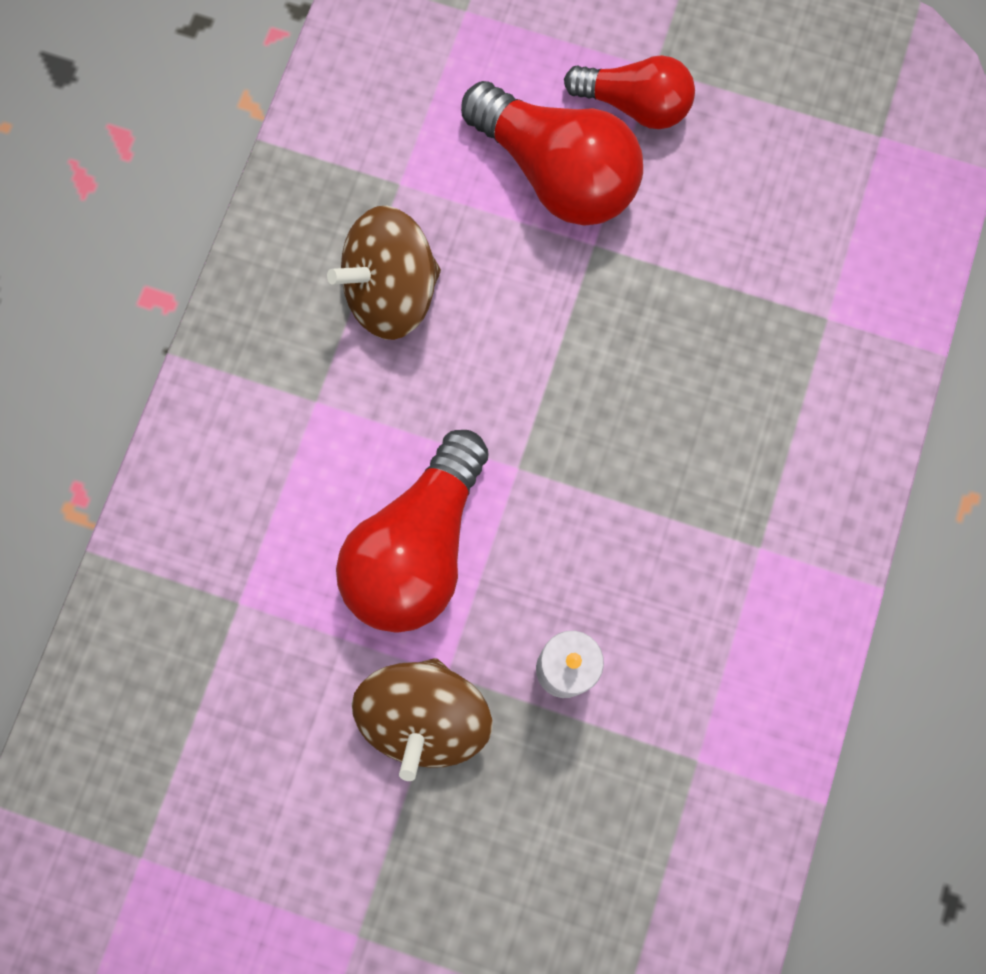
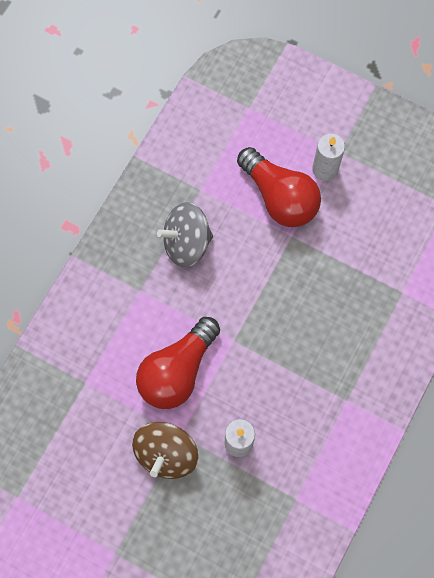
camera: 10 degrees right, 5 degrees down
(391, 292) = (186, 243): brown spinning top -> grey spinning top
(634, 105) = (325, 169): red light bulb -> white candle

